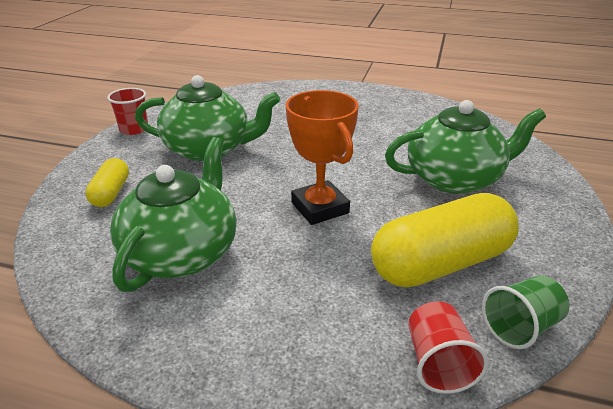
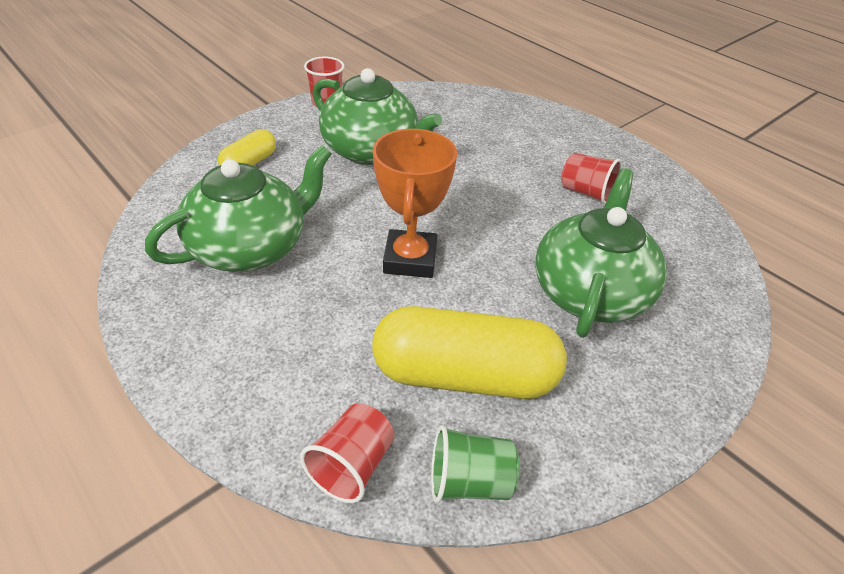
camera: 30 degrees right, 10 degrees up
(386, 124) = (586, 192): none -> red cup
(455, 179) = (590, 292): green teapot -> green teapot turned 90 degrees counterclockwise

